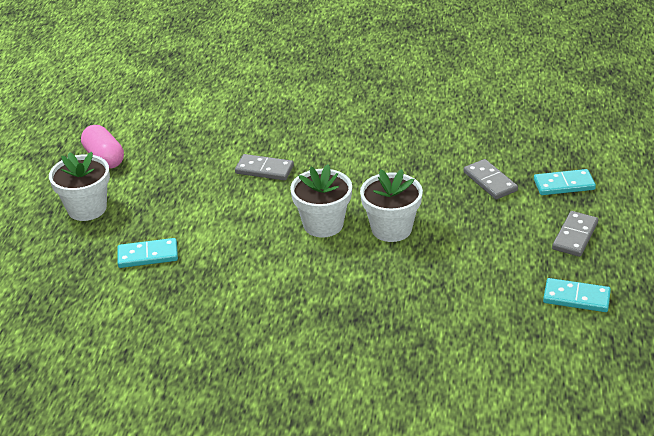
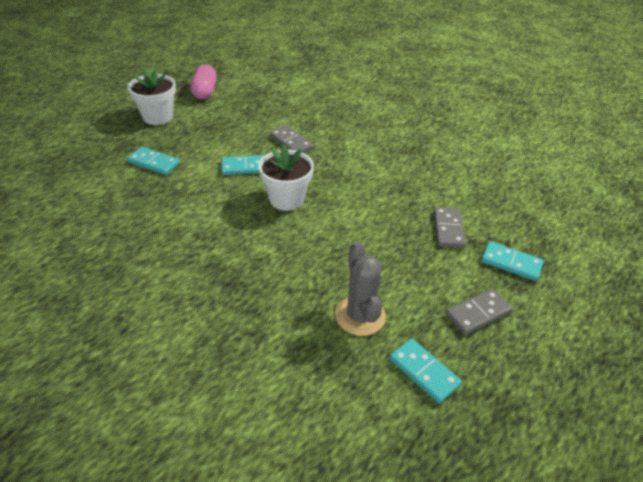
camera: 30 degrees right, 5 degrees up
(248, 214) = (245, 167): none -> turquoise domino
(391, 229) = (331, 227): white flower pot -> none
(490, 285) = (360, 316): none -> grey cactus

